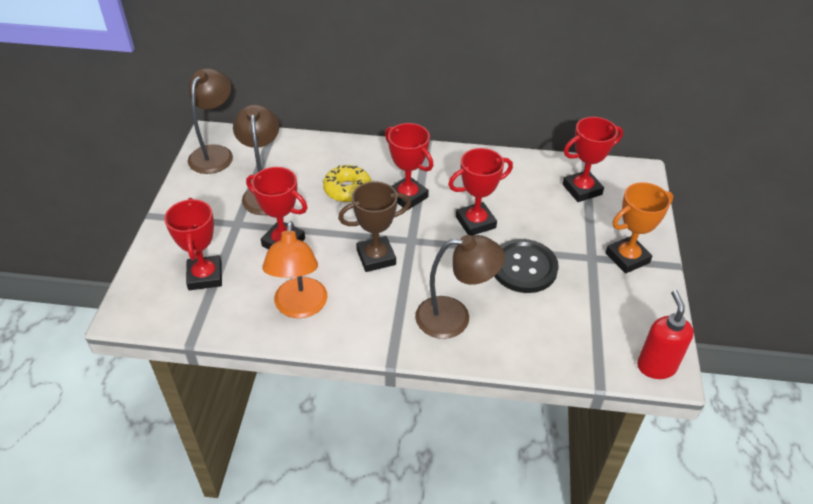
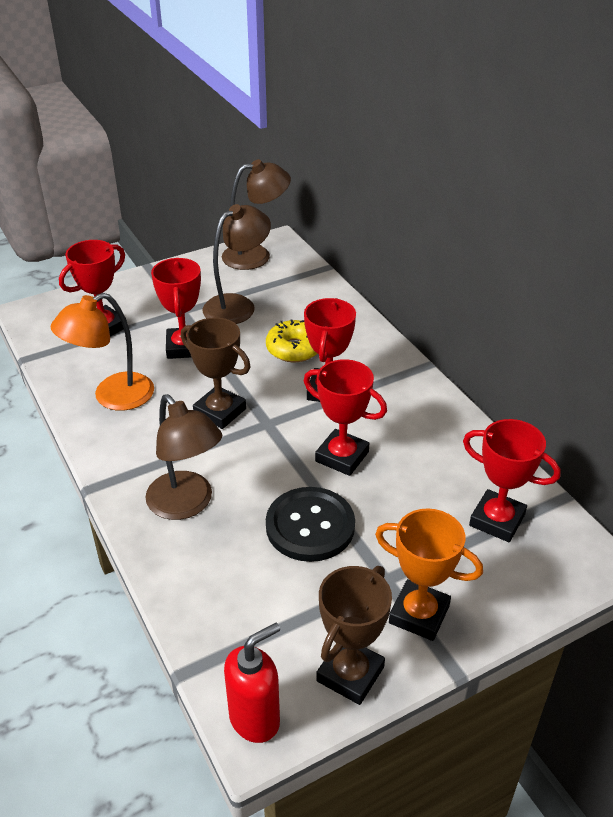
camera: 55 degrees right, 5 degrees down
(650, 308) = (350, 674): none -> brown trophy

